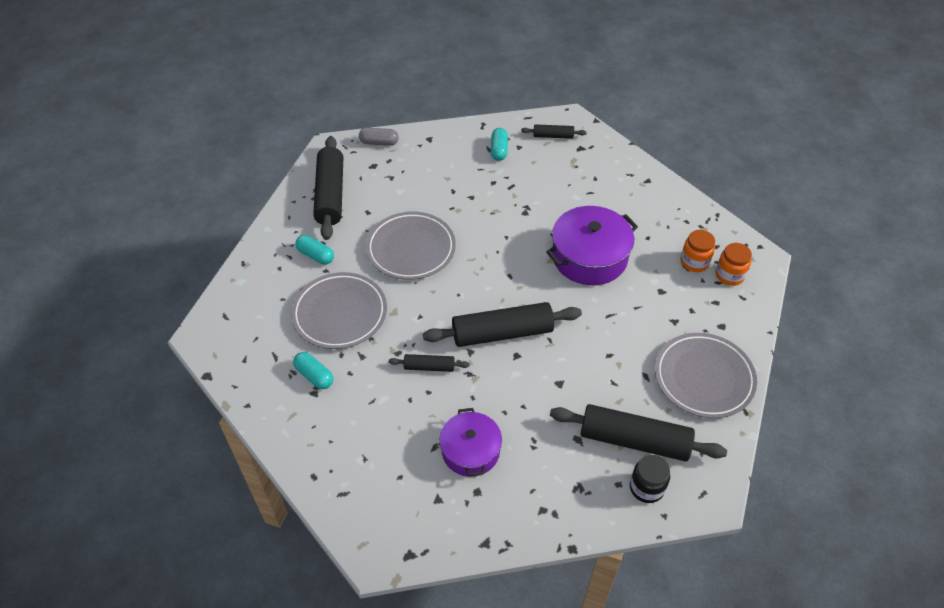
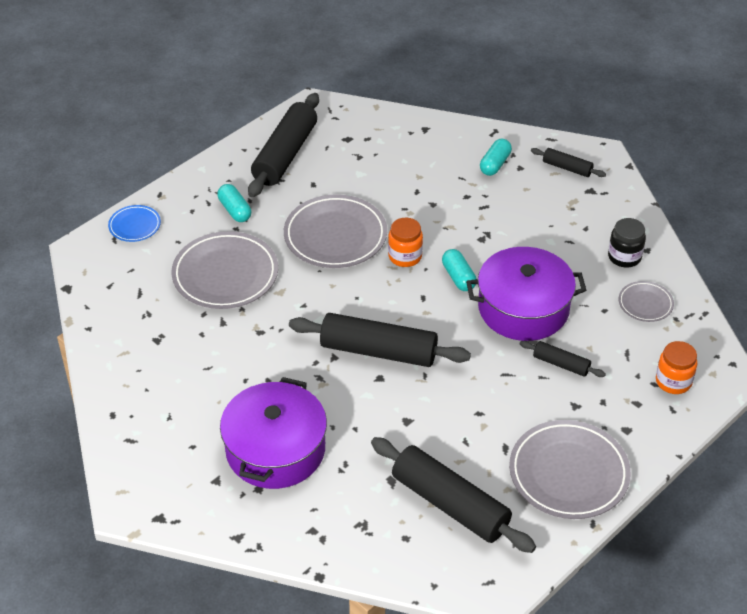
camera: 25 degrees right, 5 degrees down
(237, 298) = (135, 226): none -> blue plate
(314, 376) = (166, 324): turquoise capsule -> turquoise capsule (458, 277)
(379, 142) = (368, 116): grey capsule -> none
(429, 367) = (283, 356): black rolling pin -> black rolling pin (561, 364)
(470, 451) = (275, 449): purple pot -> purple pot, size x1.53
(646, 488) = (433, 553): black jar -> black jar (624, 257)
(673, 222) = (645, 304): none -> grey plate
(694, 262) = (641, 354): orange jar -> orange jar (405, 256)

